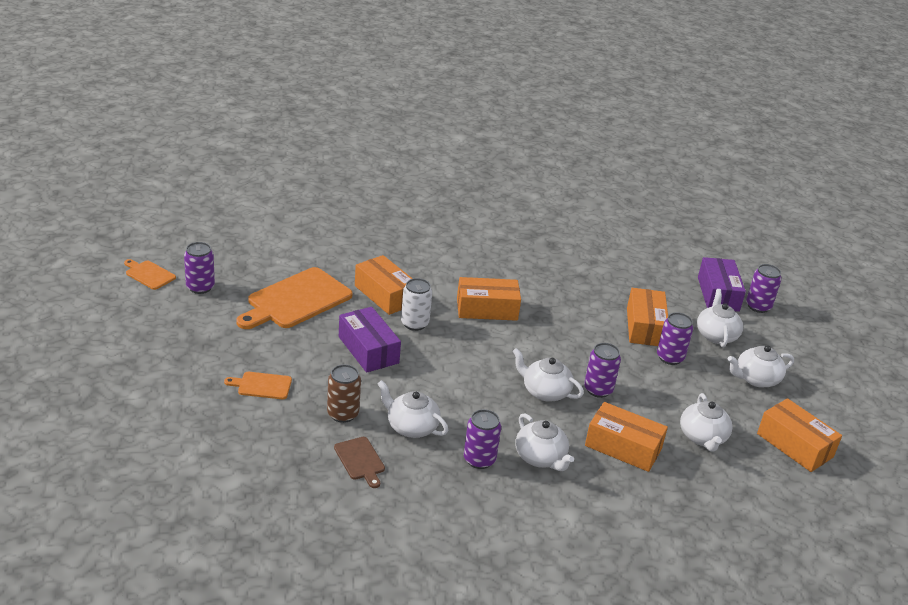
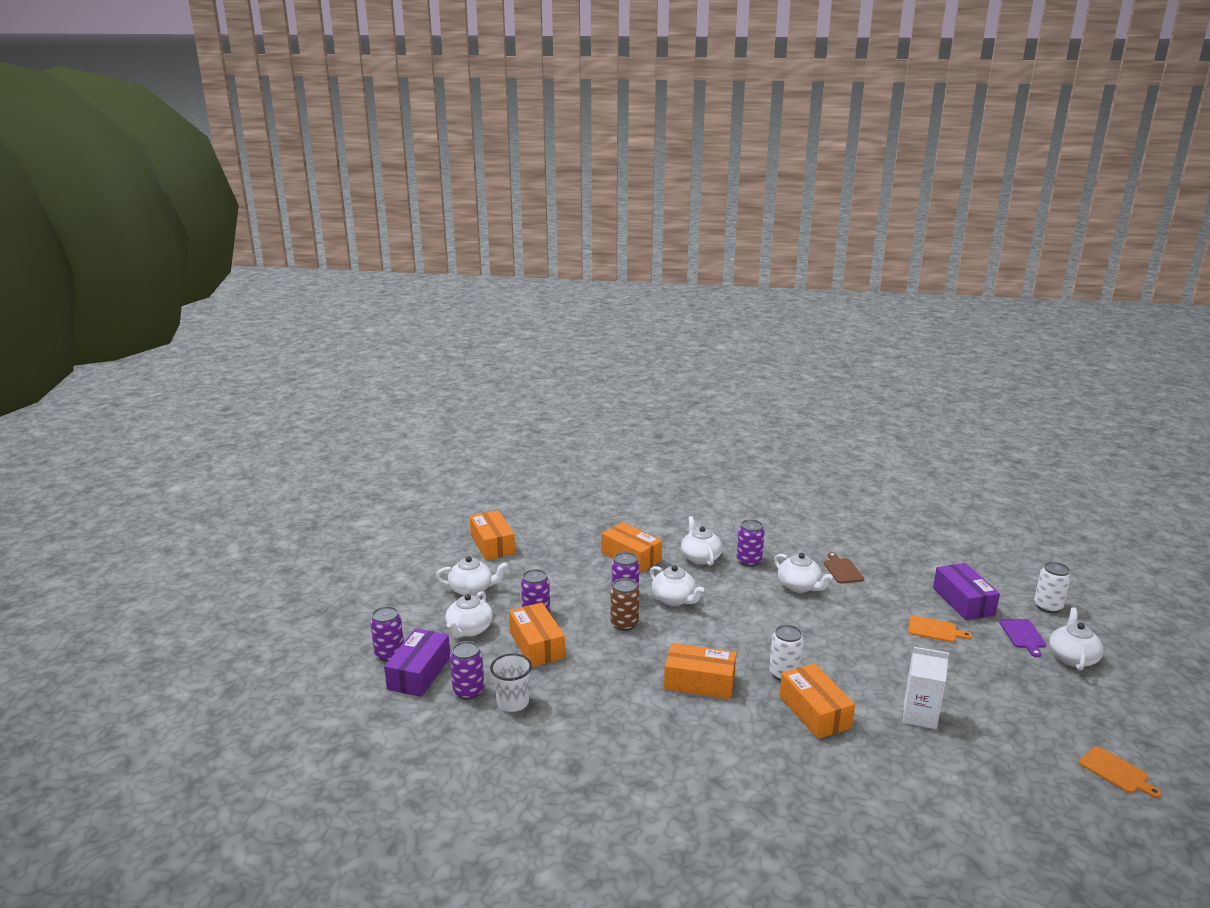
camera: 160 degrees left, 10 degrees down
(115, 433) = (1047, 606): none -> white can
(165, 390) = (1023, 635): none -> purple cutting board
(200, 287) = (1041, 745): purple can -> purple can (468, 691)
(296, 300) = (919, 716): orange cutting board -> white carton
(343, 414) = (858, 601): brown can -> brown can (624, 624)
(368, 350) = (835, 652): purple box -> purple box (963, 601)
(626, 279) = (513, 702): none -> white cup
(645, 327) = (537, 645): orange box -> orange box turned 45 degrees counterclockwise
(702, 437) = (561, 556): white teapot -> white teapot (1072, 657)

